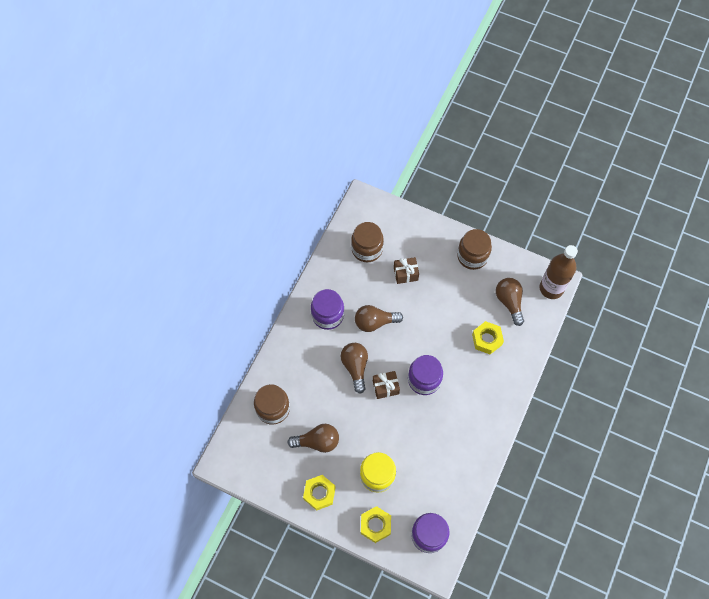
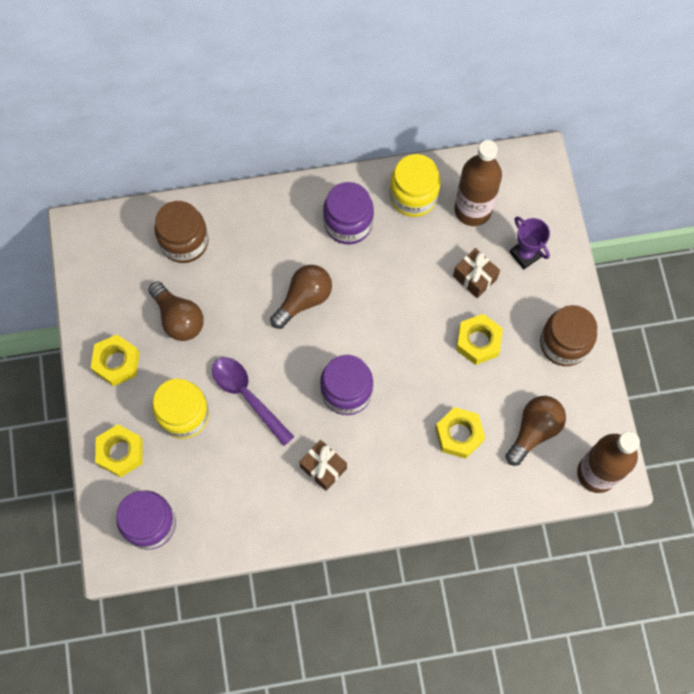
camera: 55 degrees right, 5 degrees up
(337, 272) = (413, 196): none -> yellow jar
(367, 249) = (472, 210): brown jar -> brown bottle
(375, 322) = (380, 284): brown light bulb -> none
(385, 387) = (303, 352): brown gift -> brown gift (323, 468)
(390, 433) = (247, 396): none -> purple spoon
(410, 241) = (525, 254): none -> purple trophy
(442, 296) = (478, 342): none -> yellow nut

